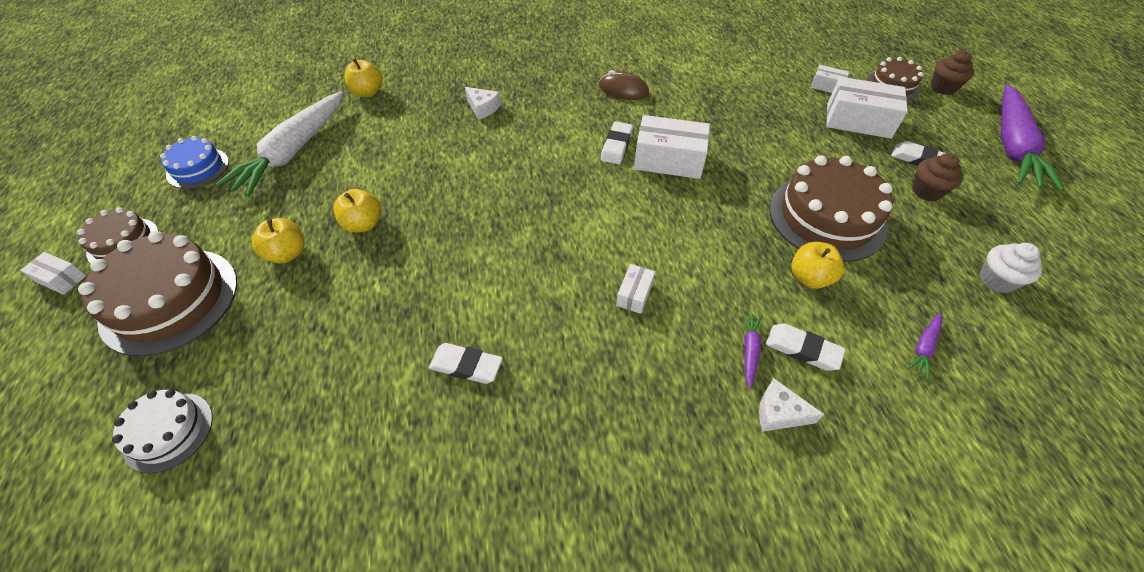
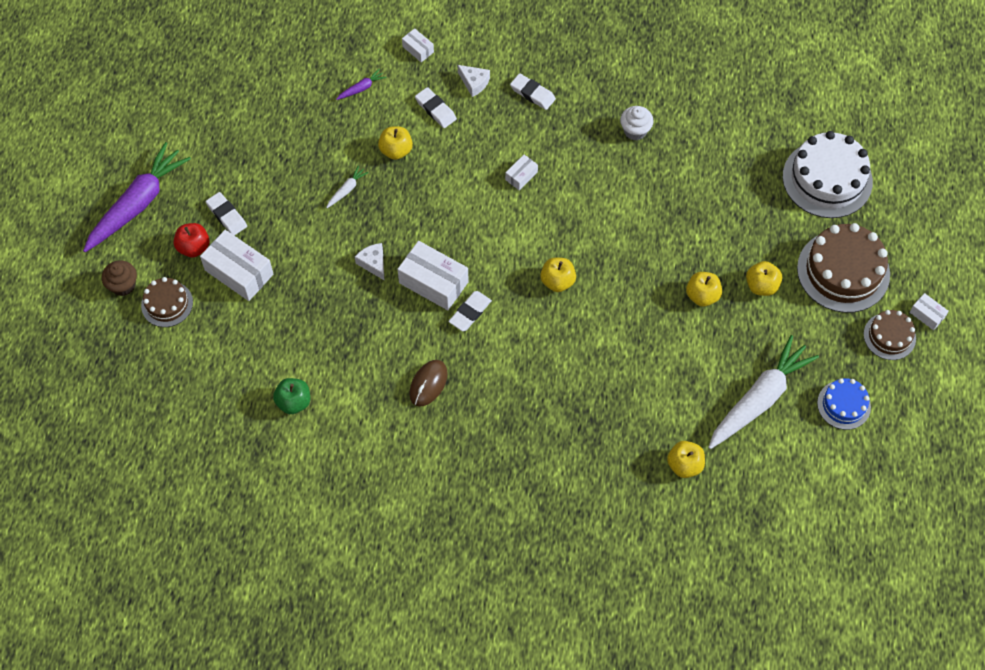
camera: 160 degrees left, 10 degrees up
(168, 431) = (827, 179): white cake -> white cake, size x1.81
(466, 366) = (647, 163): white eraser -> white eraser (532, 93)
(483, 108) = (574, 402): white cheese -> white cheese (373, 263)
(538, 194) = (557, 281): none -> yellow apple
(623, 90) = (428, 384): brown mouse -> brown mouse turned 75 degrees clockwise
(726, 55) = (294, 402): none -> green apple
(749, 350) = (468, 119): purple carrot -> none
(826, 86) = (229, 323): white box -> white box (418, 49)
(826, 217) = (347, 190): brown cake -> white carrot
(919, 128) = (194, 247): none -> red apple
(926, 191) = (251, 187): brown cupcake -> none
(996, 280) = (273, 110): white cupcake -> white cupcake (635, 131)

